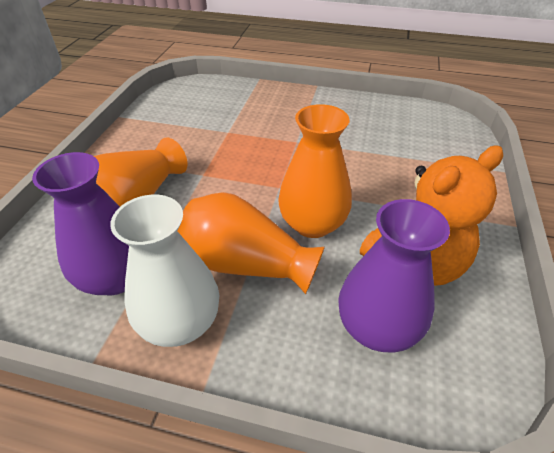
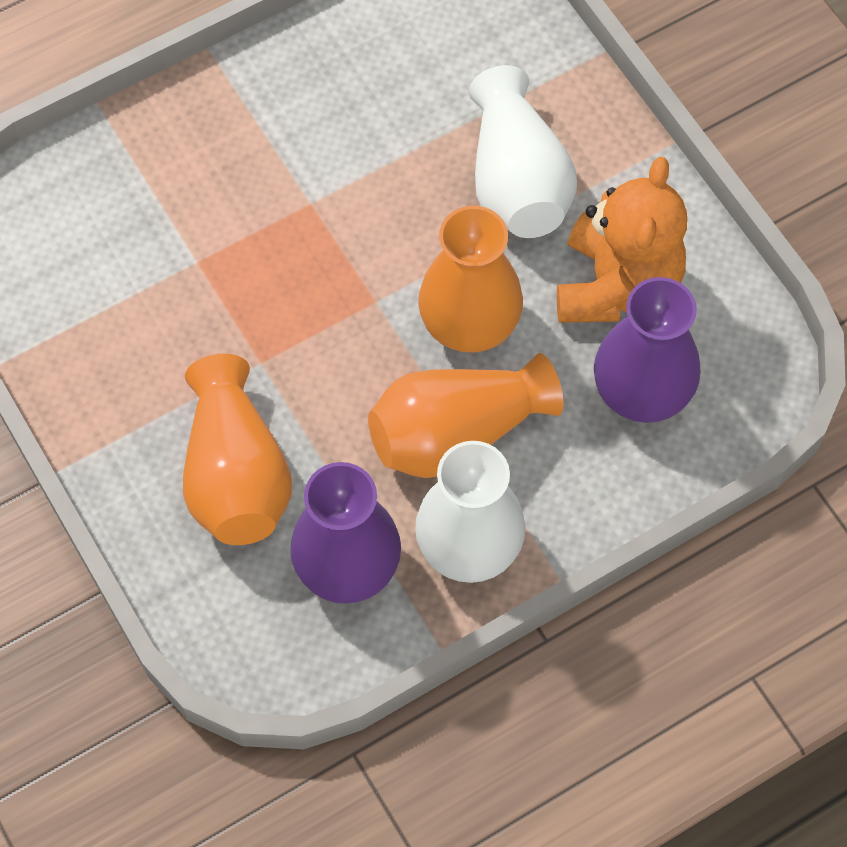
camera: 45 degrees left, 20 degrees up
(403, 188) = (517, 181): none -> white vase

